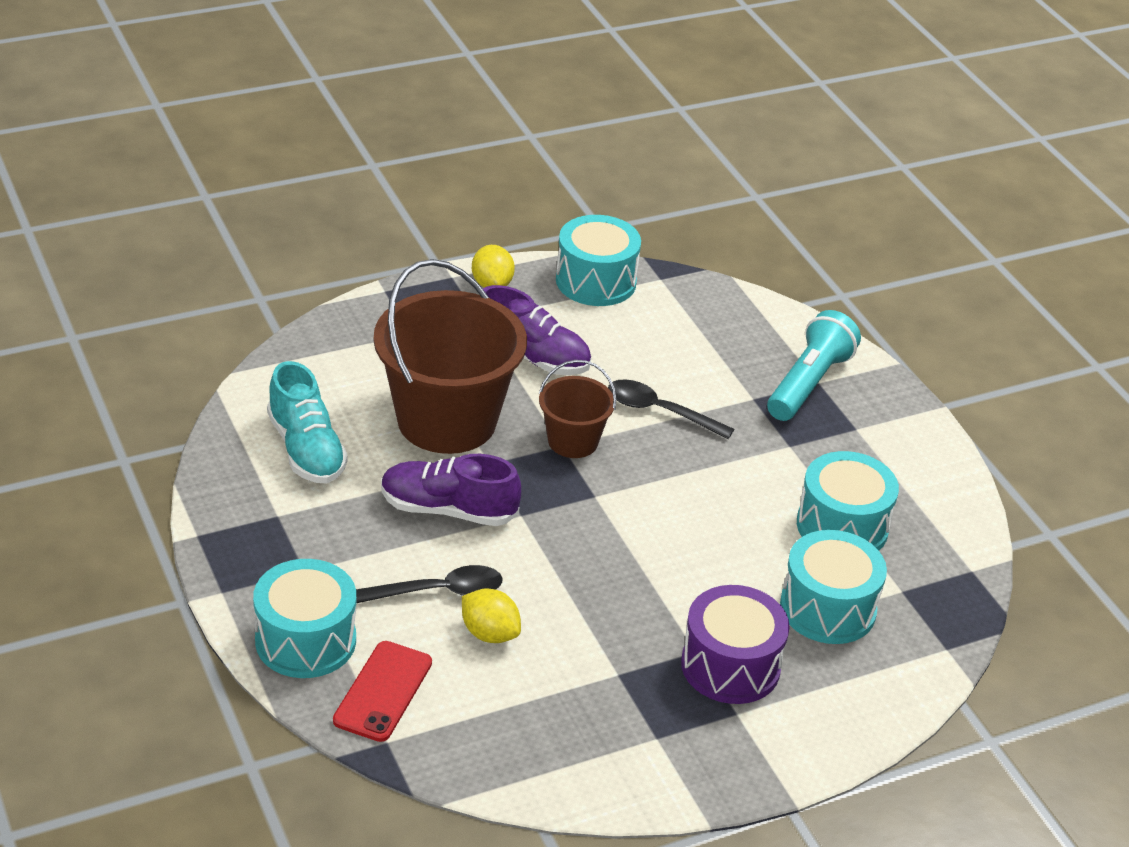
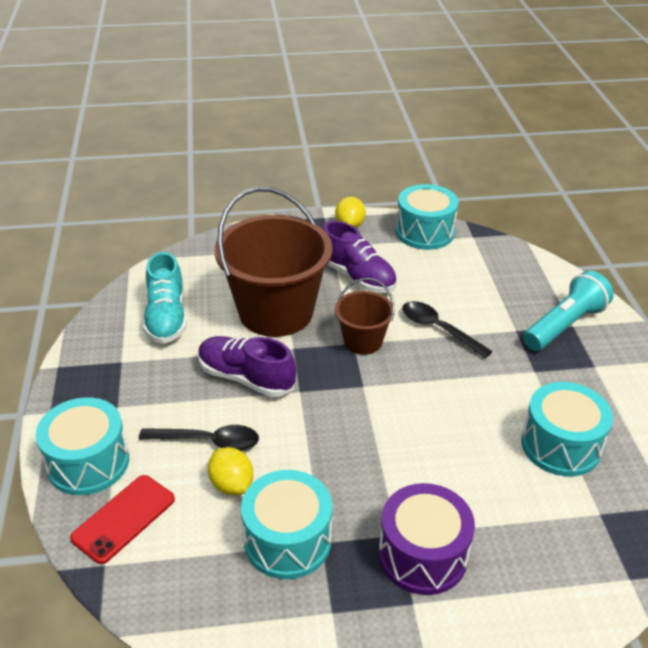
camera: 20 degrees right, 0 degrees up
(827, 608) = (527, 517): turquoise drum -> turquoise drum (287, 540)

